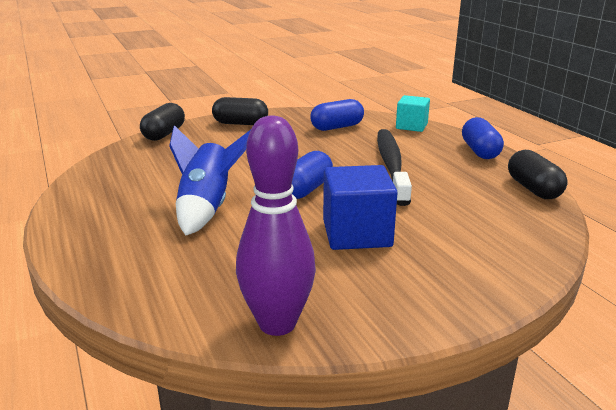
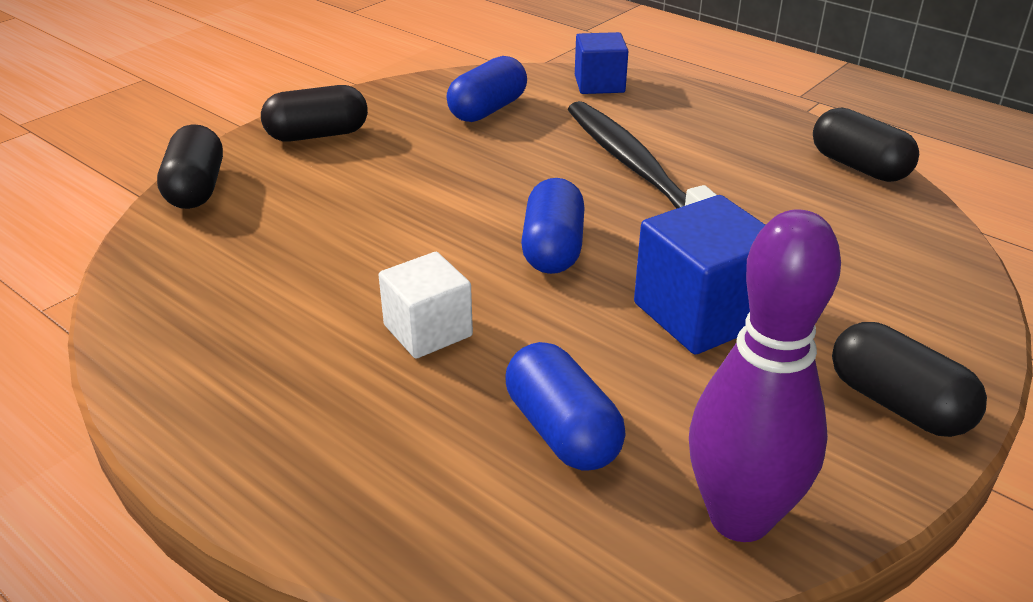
camera: 25 degrees left, 10 degrees up
(207, 208) = (428, 330): blue rocket -> white cube
(411, 126) = (599, 84): turquoise cube -> blue cube
(429, 301) = (897, 404): none -> black capsule
(480, 151) = (735, 113): blue capsule -> blue capsule (562, 431)

